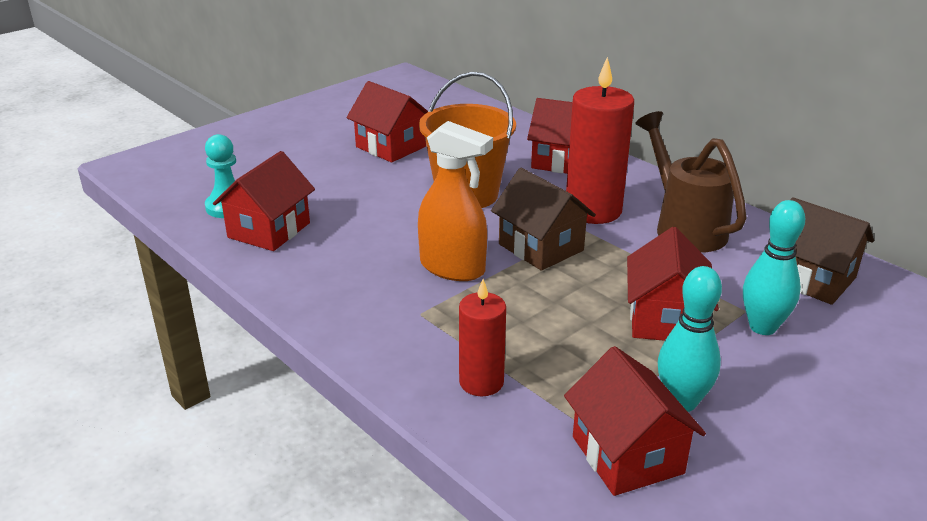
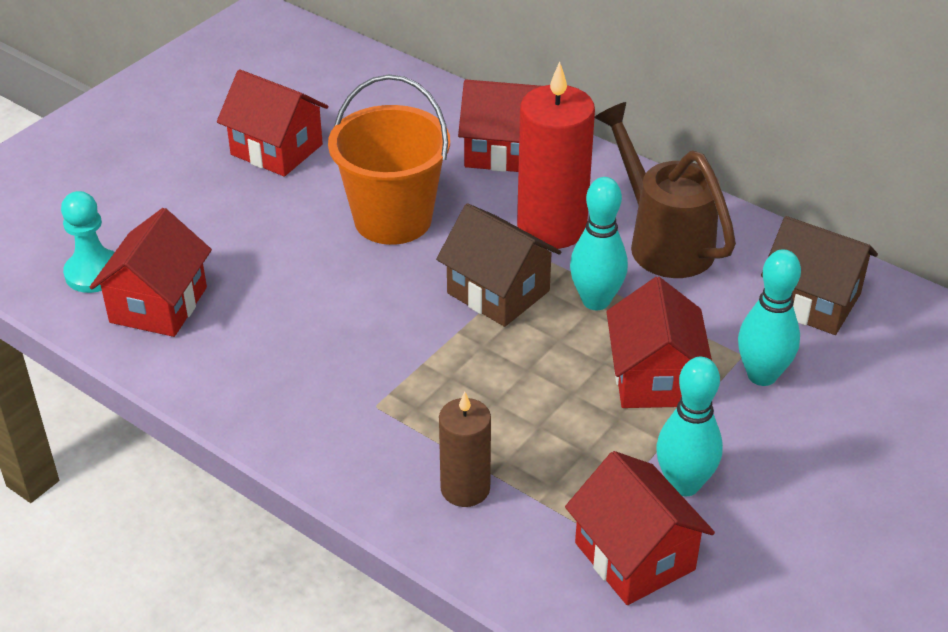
camera: 10 degrees left, 10 degrees up
(453, 268) = (400, 335): orange spray bottle -> none
(481, 382) = (465, 488): red candle -> brown candle
(621, 261) = (596, 301): none -> turquoise bowling pin

